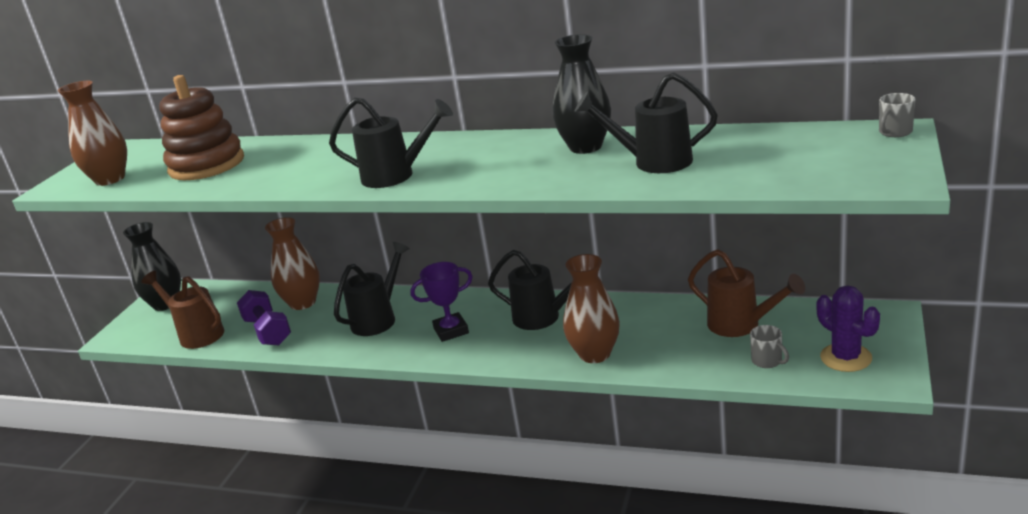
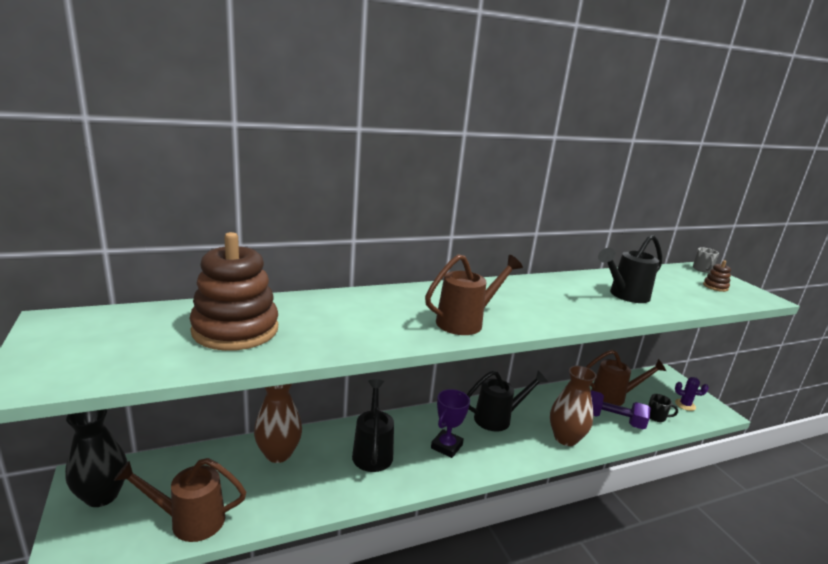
camera: 45 degrees left, 5 degrees down
(110, 179) = (115, 361): brown vase -> none
(267, 331) = (275, 493): purple dumbbell -> purple dumbbell (613, 420)
(396, 175) = (465, 322): black watering can -> brown watering can
(585, 147) = (562, 288): black vase -> none
(767, 361) = (656, 417): grey mug -> black mug
(846, 160) = (715, 287): none -> brown stacking toy
(846, 358) = (685, 405): purple cactus -> purple cactus, size x0.66

